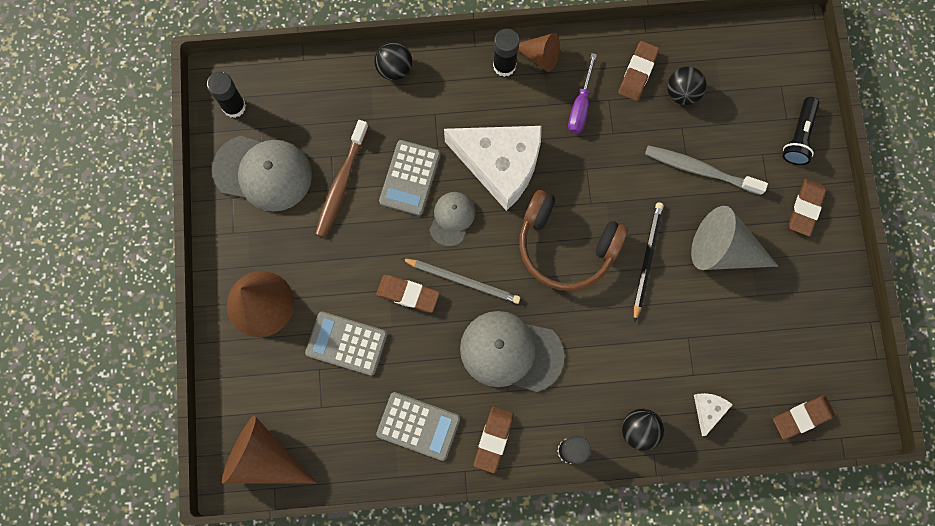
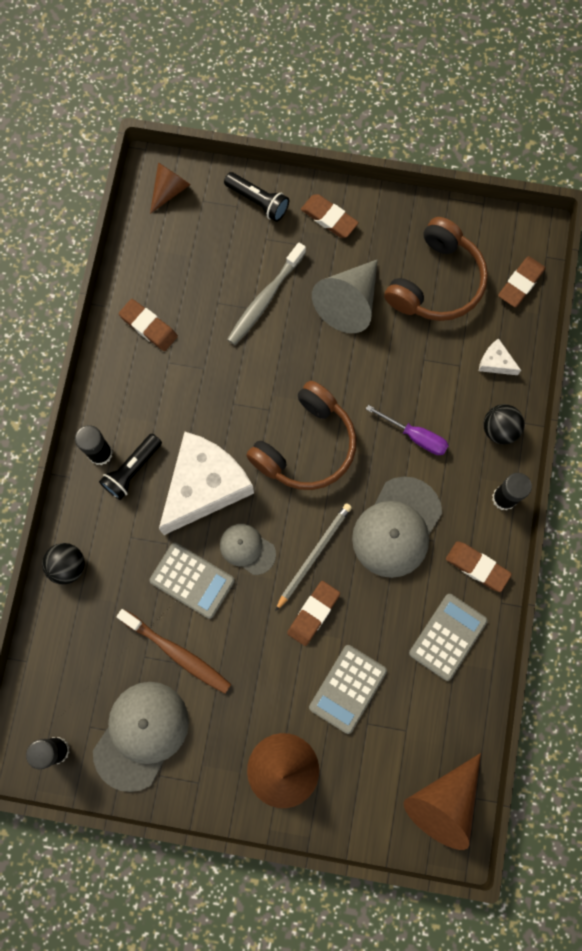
camera: 75 degrees left, 0 degrees up
(497, 98) = (132, 470): none -> black flashlight
(539, 56) = (101, 416): brown cone -> brown cone (169, 190)
(580, 105) = (166, 391): purple screwdriver -> purple screwdriver (415, 436)
(647, 259) = (339, 374): black pencil -> none
(682, 93) = (183, 292): black ball -> none
(774, 330) = (436, 282): none -> brown headphones
(802, 417) = (520, 283): brown eraser -> brown eraser turned 45 degrees clockwise

